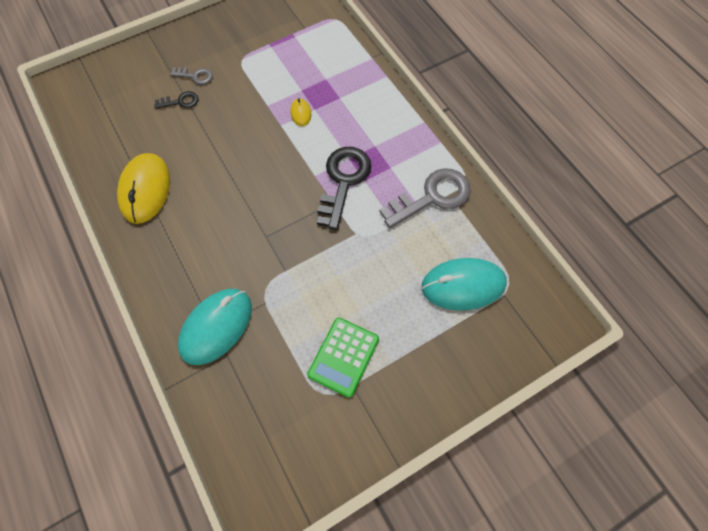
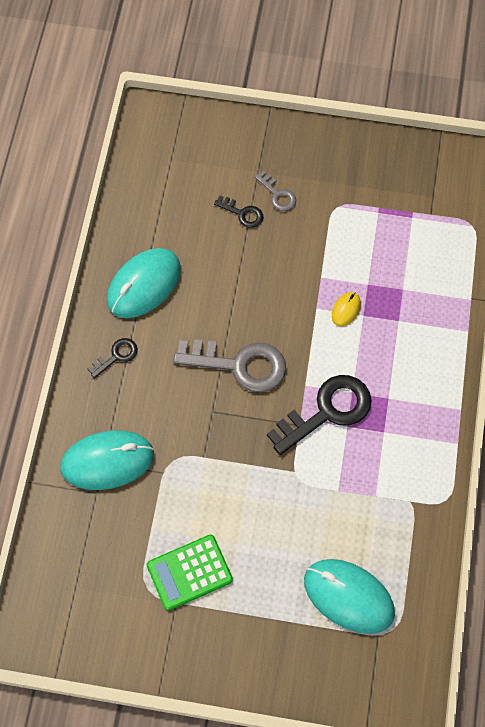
camera: 40 degrees right, 0 degrees up
(145, 190) = (144, 285): yellow mouse -> turquoise mouse
(163, 250) = (116, 356): none -> black key
(432, 197) = (397, 492): grey key -> grey key (240, 365)

